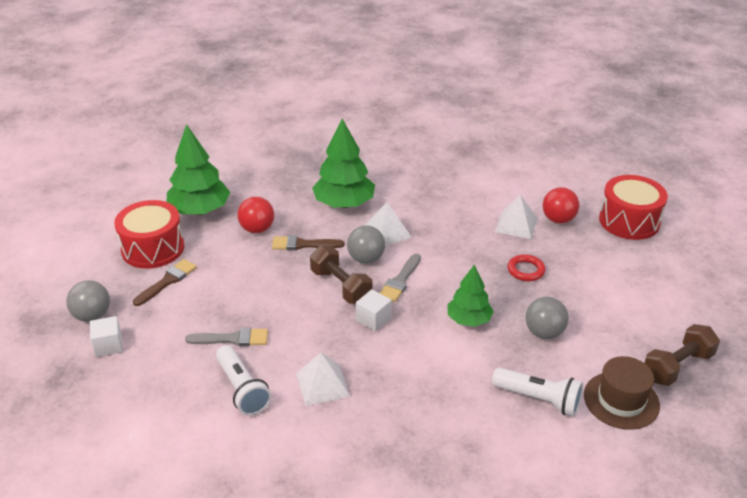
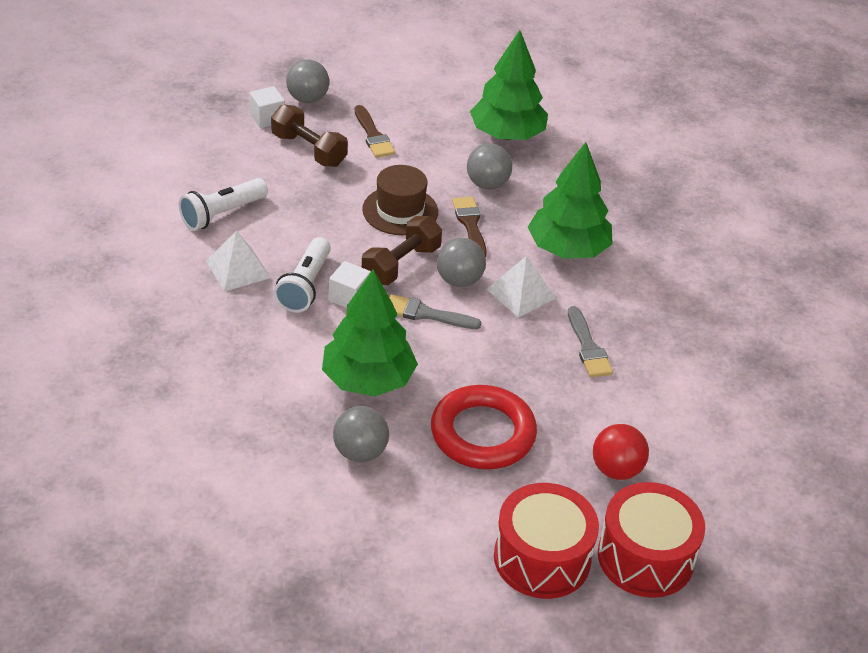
camera: 75 degrees right, 5 degrees up
(153, 248) = (425, 115): red drum -> red drum (542, 558)
(167, 281) = (373, 135): brown brush -> brown brush turned 45 degrees clockwise
(232, 339) = (294, 196): grey brush -> grey brush (588, 347)
(257, 229) = (487, 184): red ball -> grey ball
(468, 320) = (368, 380): green tree -> green tree, size x1.60
(516, 224) = (585, 422): white pyramid -> none
(526, 270) = (483, 433): red ring -> red ring, size x1.99
(539, 399) = (242, 447): white flashlight -> white flashlight (305, 286)
(621, 400) = (251, 526): brown hat -> brown hat (400, 211)
(677, 366) = (323, 590): brown dumbbell -> brown dumbbell (309, 150)

